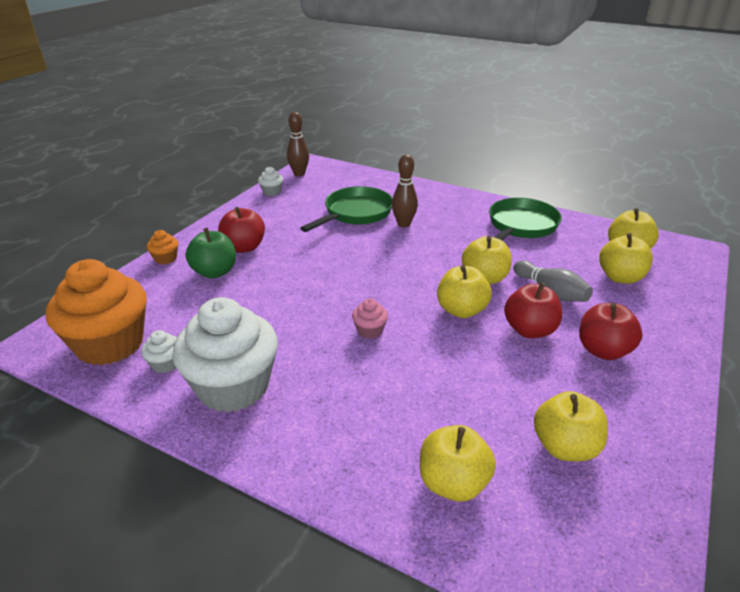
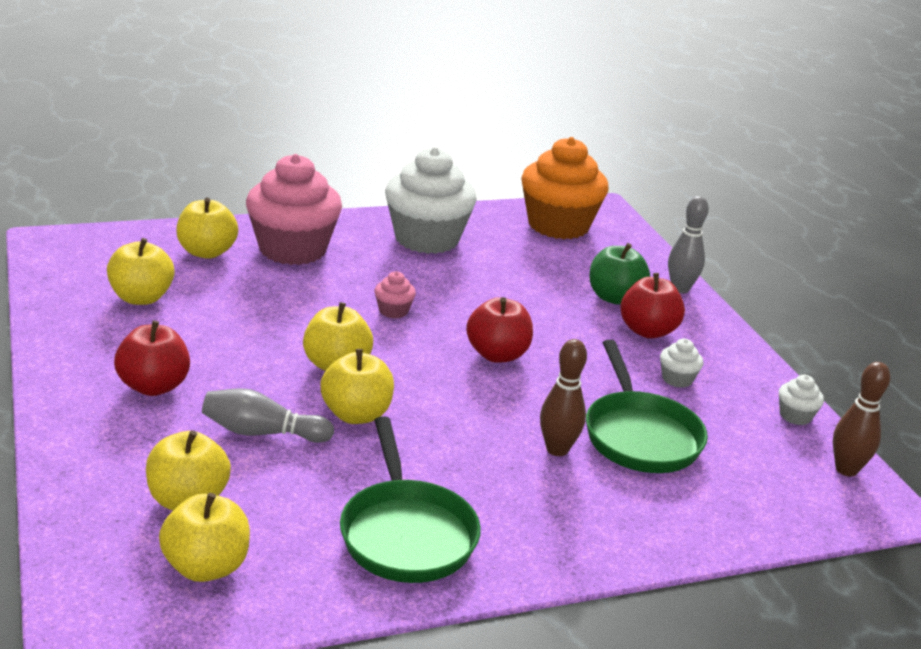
camera: 130 degrees right, 5 degrees down
(165, 258) = (680, 289): orange cupcake -> grey bowling pin
(165, 364) = (497, 231): white cupcake -> white cupcake (677, 379)
(365, 439) = (293, 249): none -> pink cupcake
(529, 330) = (246, 375): red apple -> red apple (497, 354)

